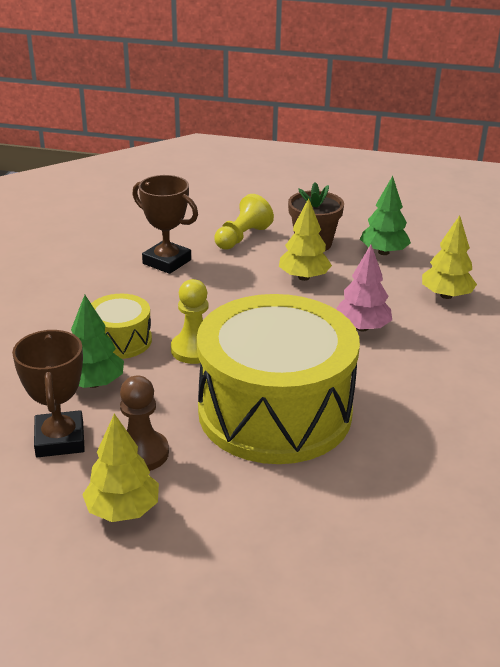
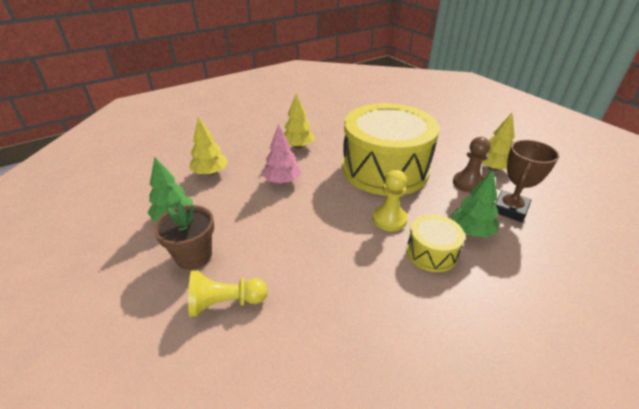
camera: 135 degrees left, 5 degrees up
(167, 262) = (322, 316): brown trophy -> none
(303, 277) = (253, 230): yellow tree -> yellow tree (298, 146)

